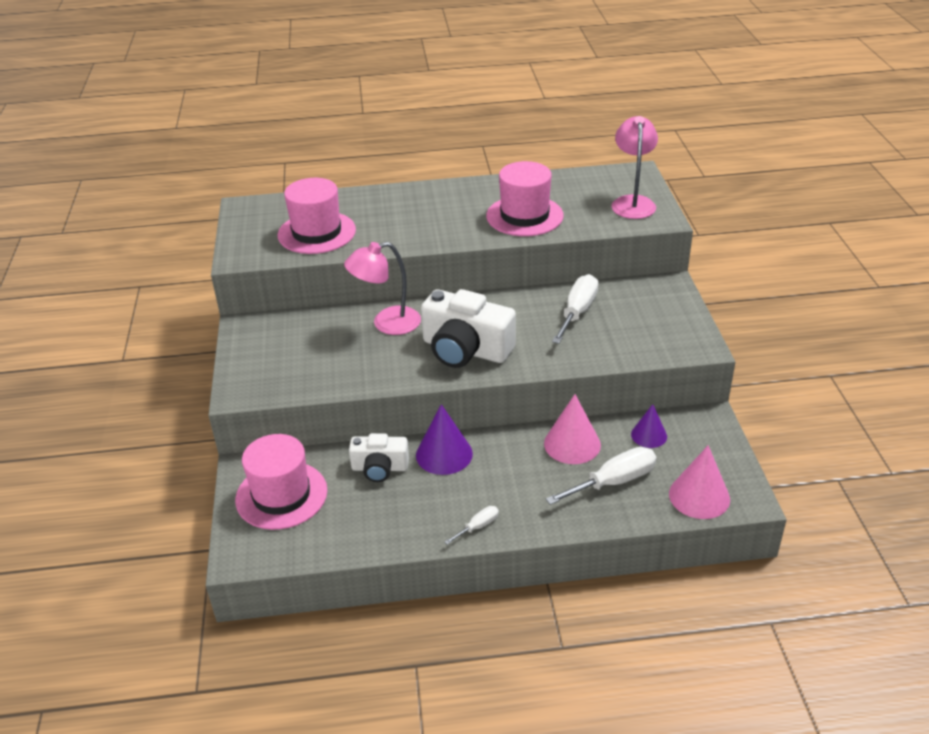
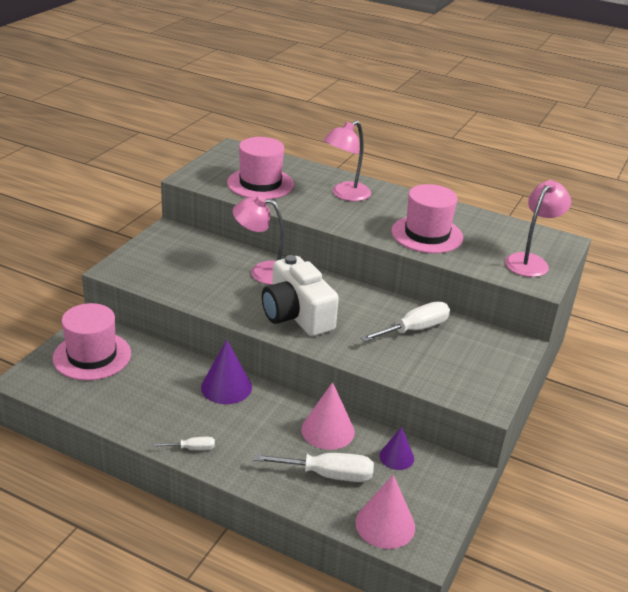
camera: 30 degrees right, 5 degrees down
(380, 468) = (173, 373): white camera -> none
(410, 209) = (345, 195): none -> pink lamp

